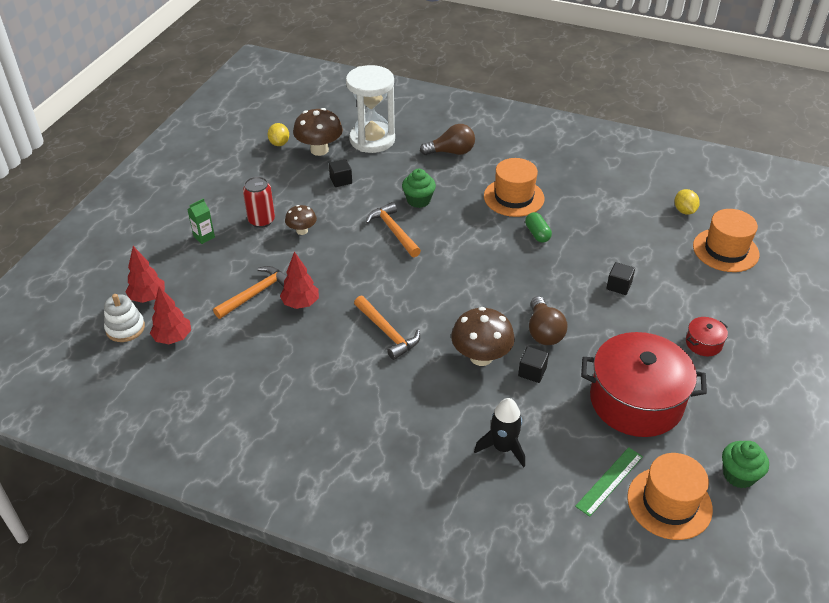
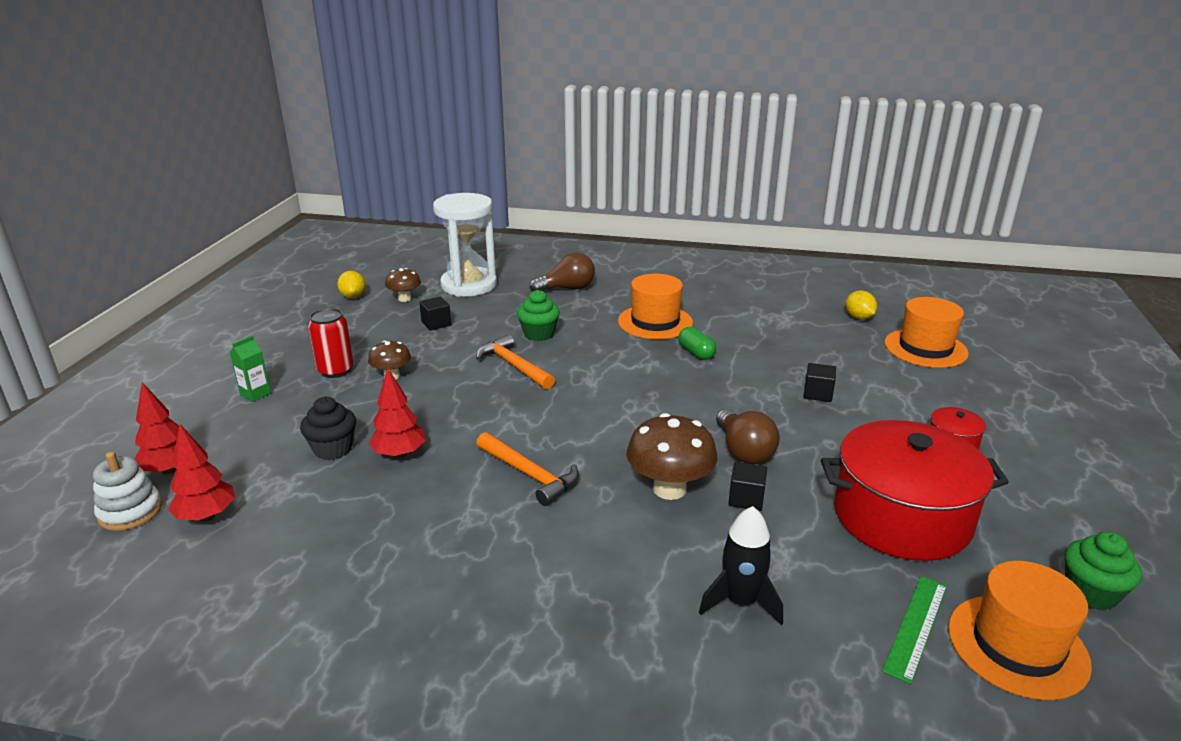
camera: 10 degrees left, 15 degrees down
(256, 293) = (333, 449): orange hammer -> black cupcake
(319, 150) = (404, 298): brown mushroom -> brown mushroom, size x0.58

